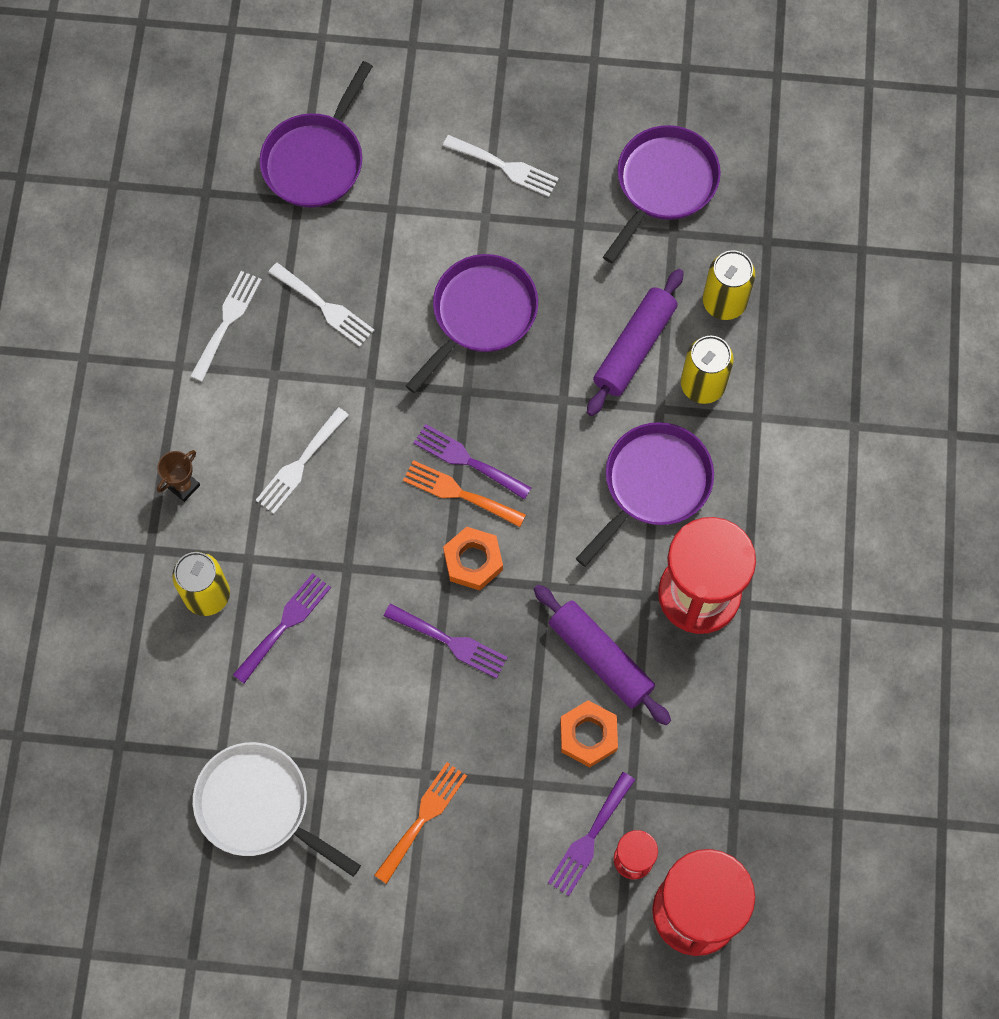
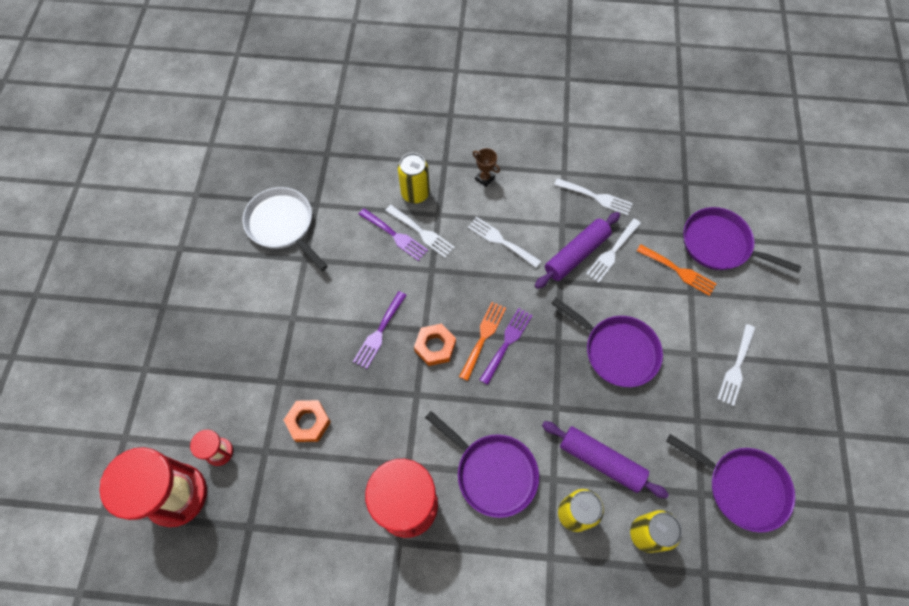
camera: 90 degrees right, 5 degrees down
(259, 806) = (283, 225): white pan -> white pan turned 75 degrees counterclockwise
(280, 583) = (422, 232): none -> white fork
(423, 818) = (264, 317): orange fork -> orange fork (679, 271)
(590, 838) = (237, 422): purple fork -> none
(601, 658) = (363, 432): purple rolling pin -> purple rolling pin (576, 254)

